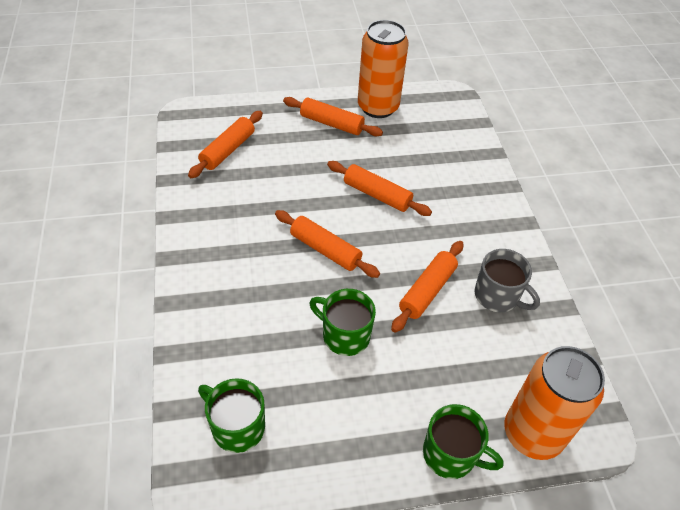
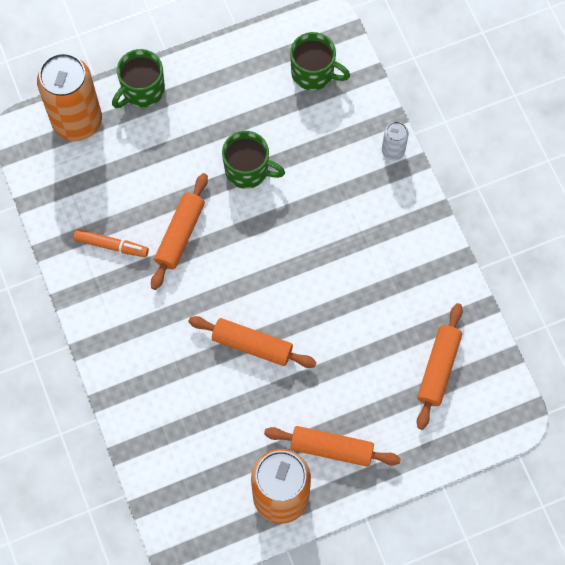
camera: 170 degrees right, 20 degrees up
(185, 320) = (393, 151): none -> white can
(325, 250) = (289, 257): orange rolling pin -> none
(451, 454) = (142, 90): green mug -> green mug turned 60 degrees counterclockwise
(497, 296) = (111, 245): grey mug -> orange marker

